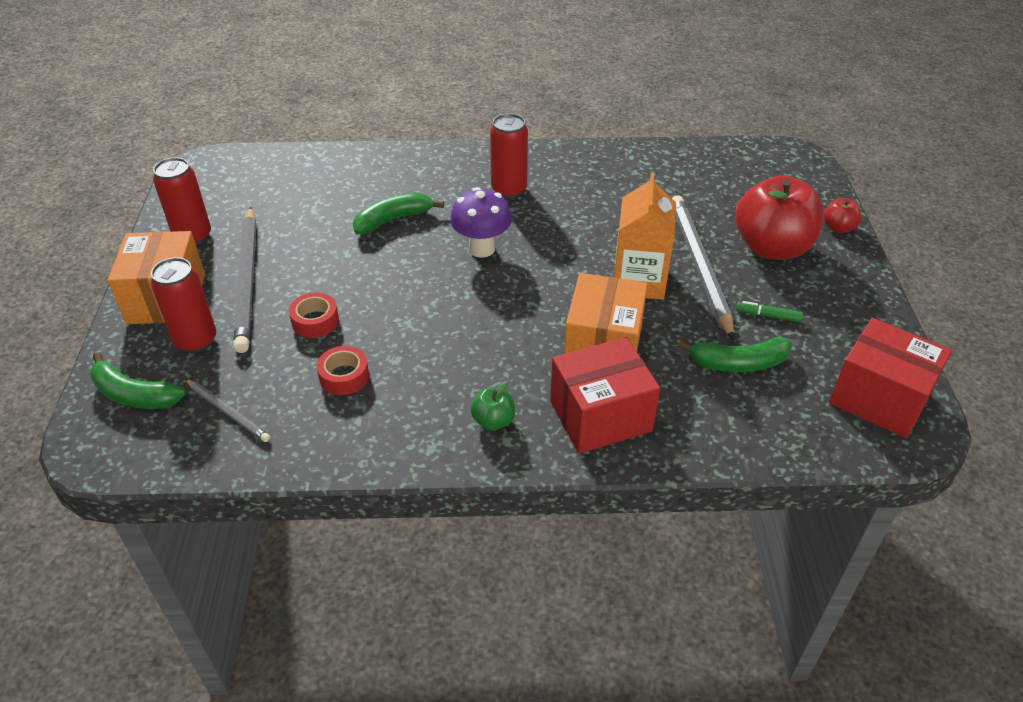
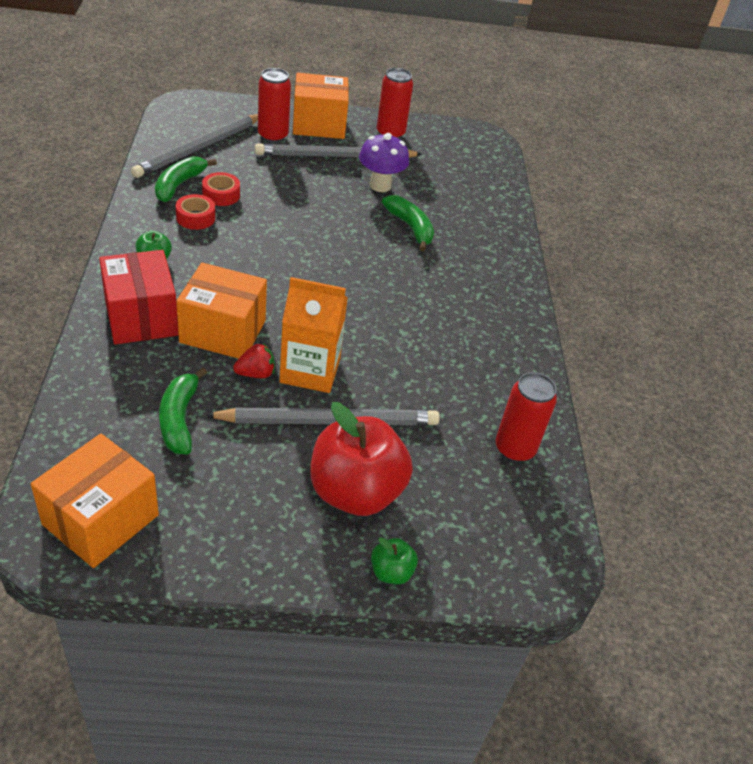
camera: 85 degrees right, 0 degrees up
(134, 395) = (225, 115): green banana -> green banana (179, 185)
(227, 411) = (200, 148): grey pencil -> grey pencil, size x1.97
(315, 321) = (284, 184): red tape -> red tape (195, 218)
(481, 249) = (366, 274): purple mushroom -> purple mushroom (380, 185)
(509, 190) = (459, 300): red can -> red can (514, 449)
(656, 317) = (256, 373): none -> red strawberry
(768, 316) = (242, 459): green marker -> none
(838, 228) = (391, 572): red apple -> green apple
(879, 399) = (101, 519): red box -> orange box

